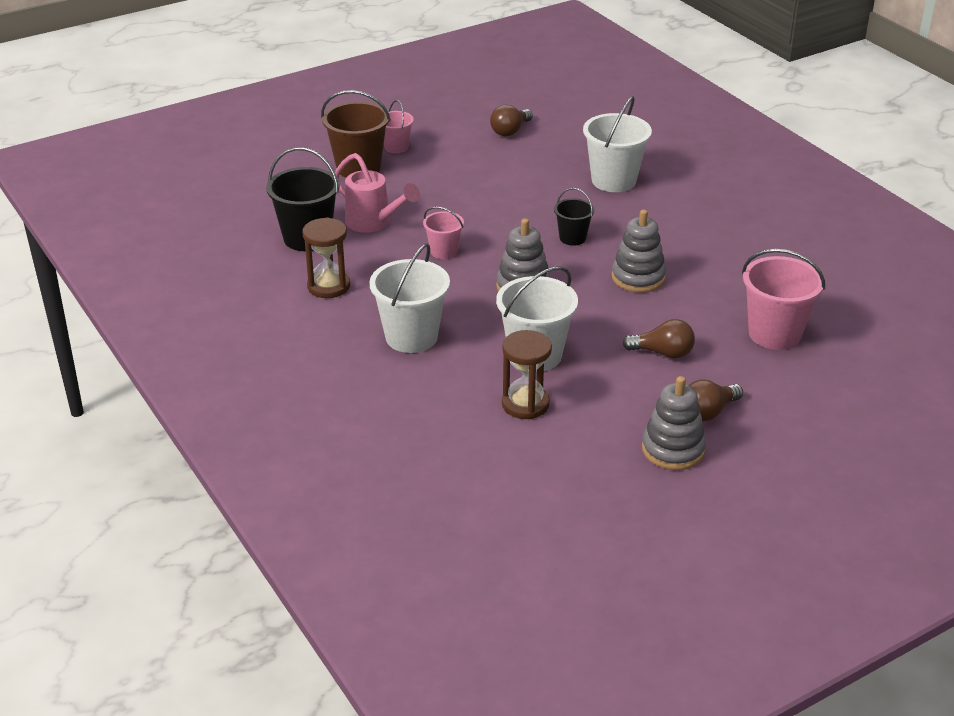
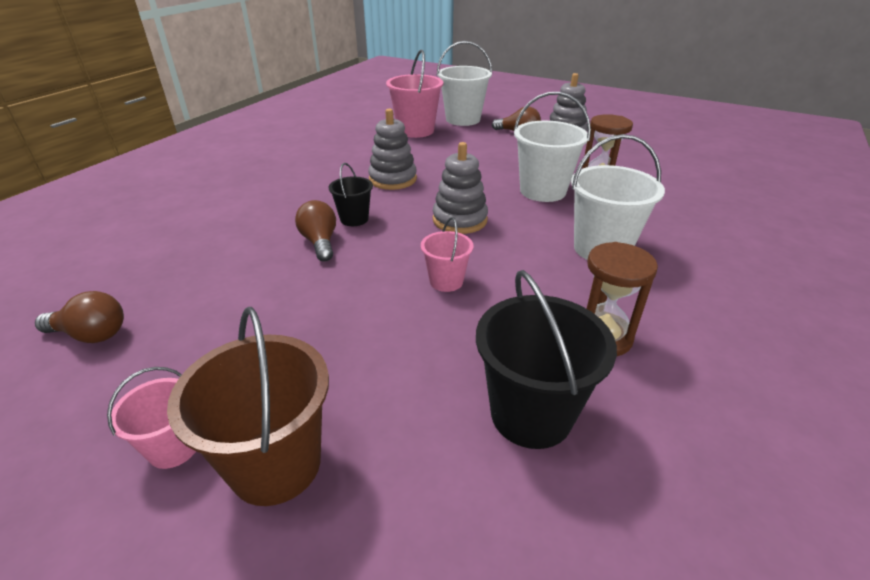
camera: 120 degrees left, 0 degrees up
(373, 223) = (434, 362): pink watering can -> none
(613, 180) = (220, 226): white bucket -> white bucket (463, 119)
(663, 353) = (478, 154): brown light bulb -> brown light bulb (320, 242)

